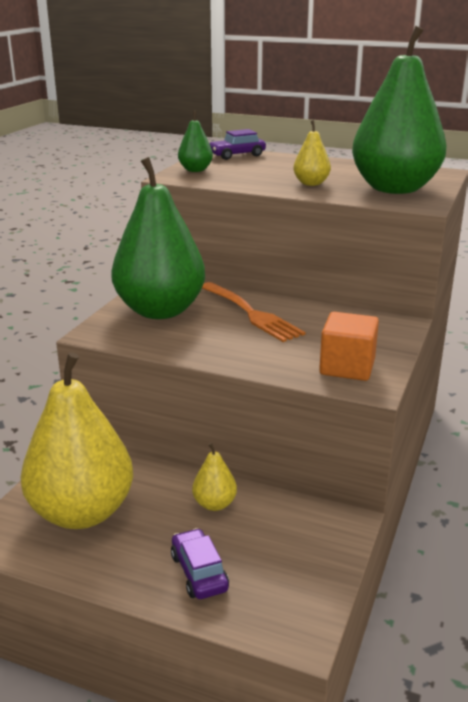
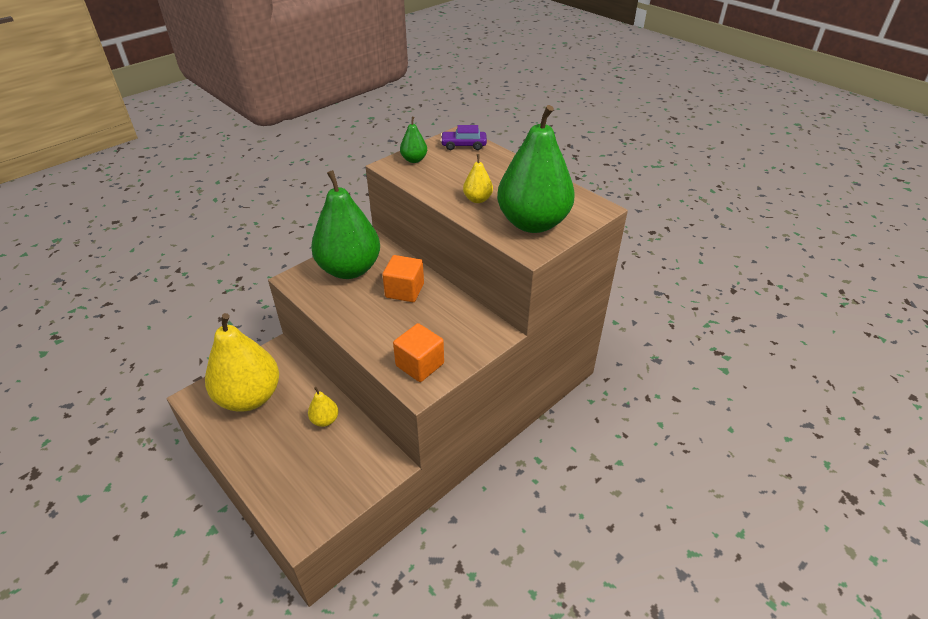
camera: 25 degrees right, 15 degrees up
(199, 572) = (280, 466): purple car -> none
(251, 313) = (404, 290): orange fork -> orange cube

